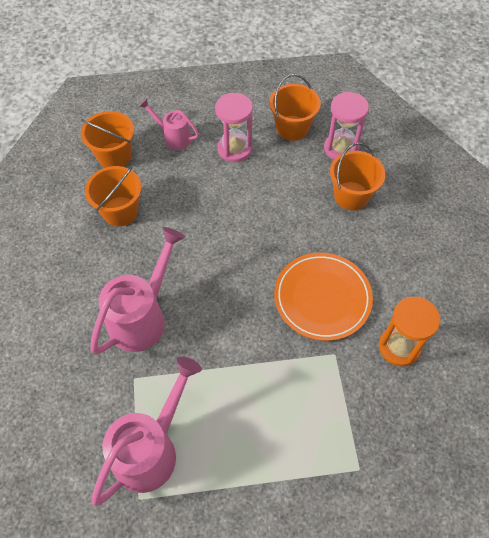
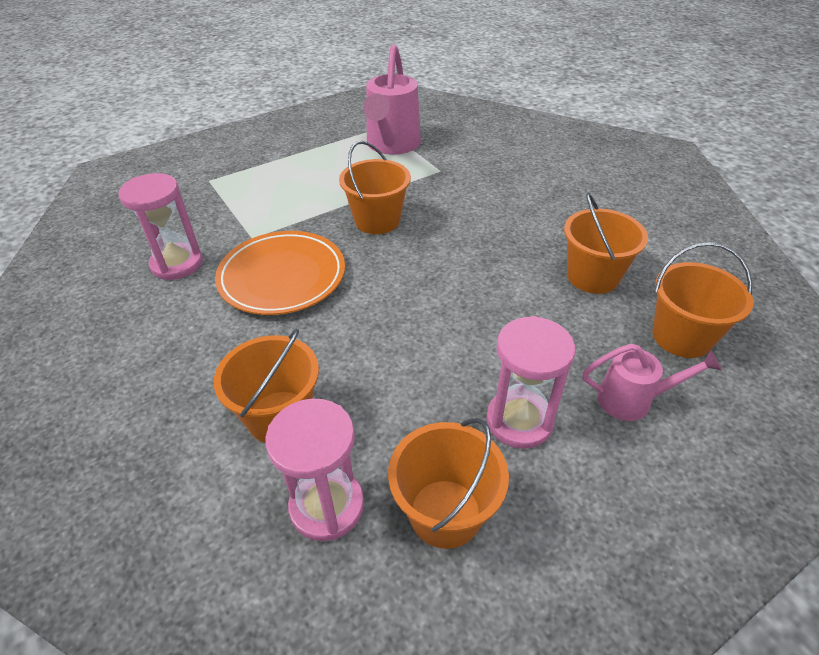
camera: 155 degrees right, 15 degrees down
(142, 317) = (470, 204): pink watering can -> none
(227, 330) = (377, 220): none -> orange bucket
(399, 347) = (177, 264): orange hourglass -> pink hourglass

